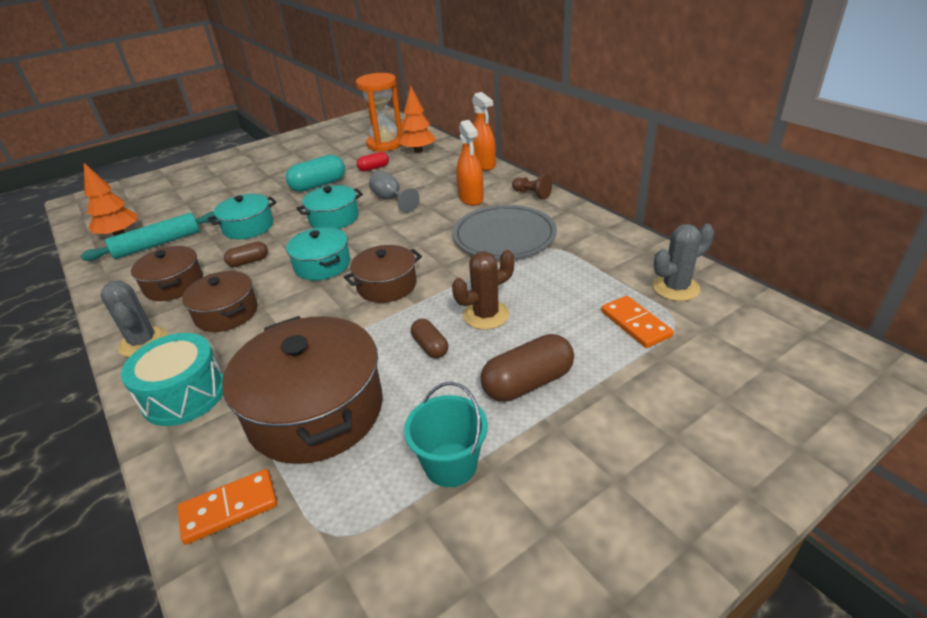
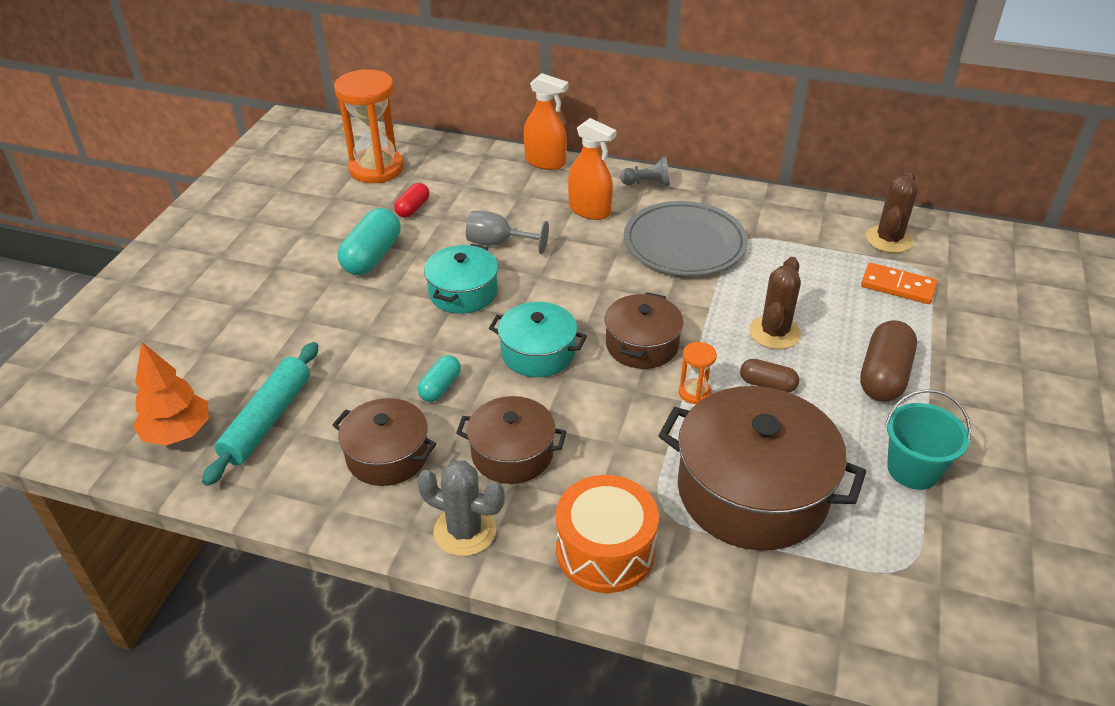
camera: 40 degrees left, 5 degrees up
(184, 394) = (605, 550): turquoise drum -> orange drum
(229, 508) = (801, 604): orange domino -> none
(248, 227) = (365, 346): turquoise pot -> none
(248, 262) = (440, 387): brown capsule -> turquoise capsule
(375, 328) = (694, 393): none -> orange hourglass
(418, 150) = (436, 166): orange tree -> none
(532, 194) = (647, 183): brown pawn -> grey pawn
(675, 288) = (888, 239): grey cactus -> brown cactus

